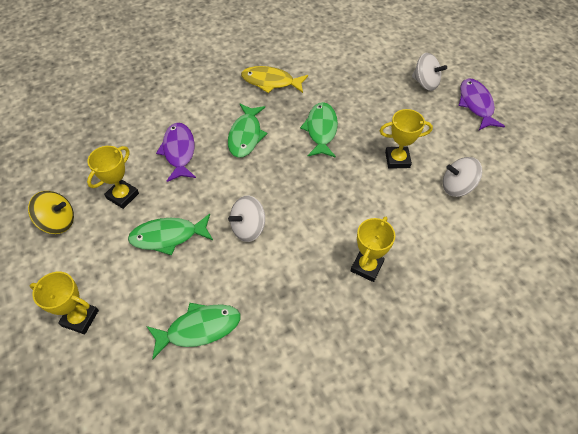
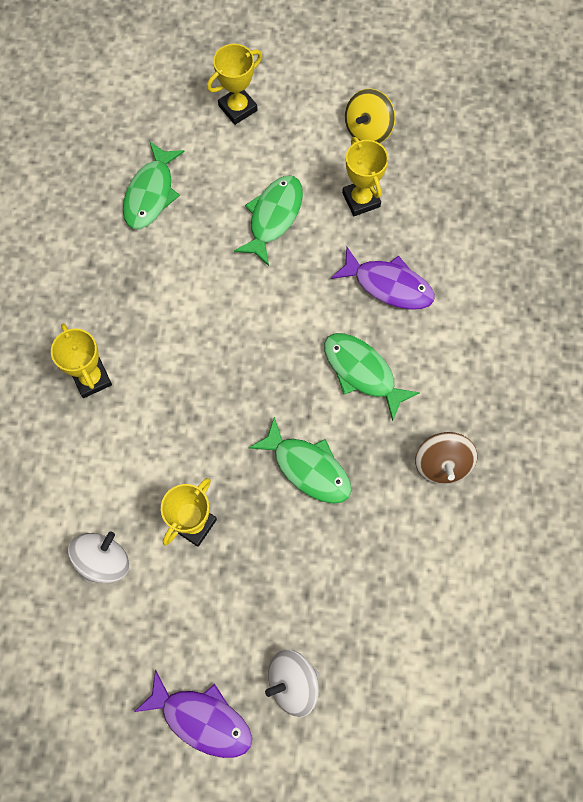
camera: 125 degrees right, 15 degrees up
(248, 228) = (226, 296): white spinning top -> none
(271, 82) = (442, 464): yellow fish -> brown spinning top

